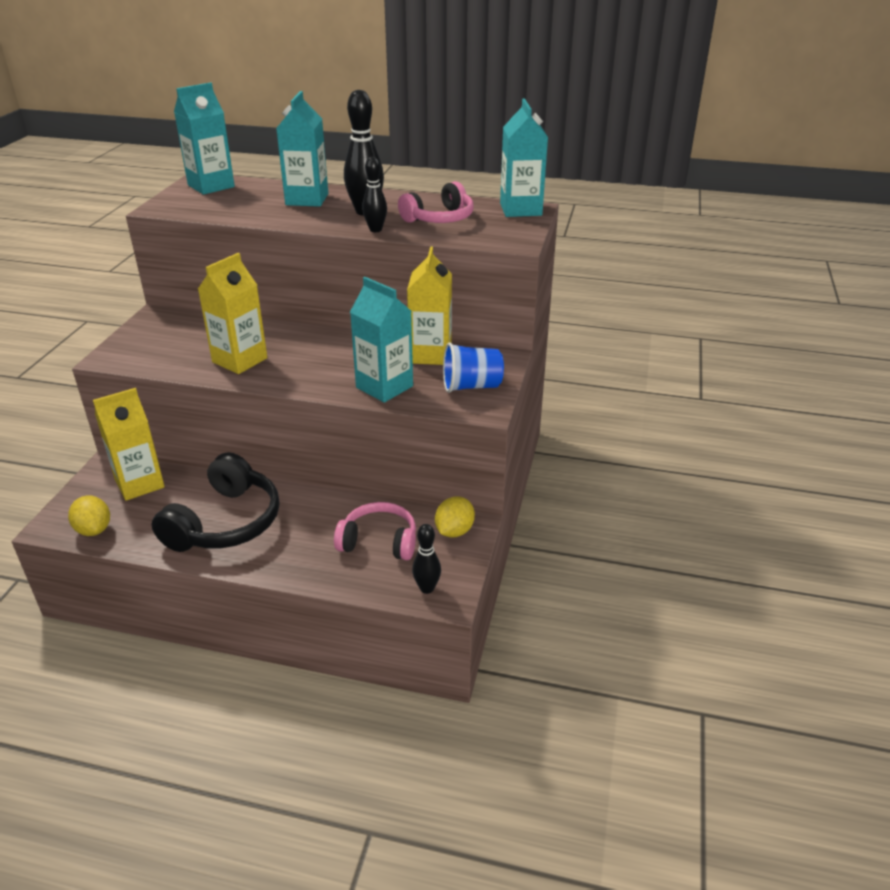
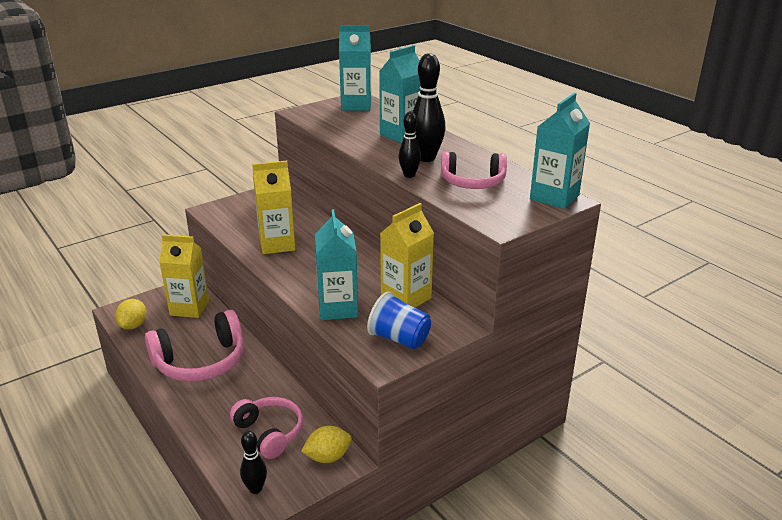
camera: 40 degrees right, 5 degrees down
(225, 522) = (201, 362): black headphones -> pink headphones

